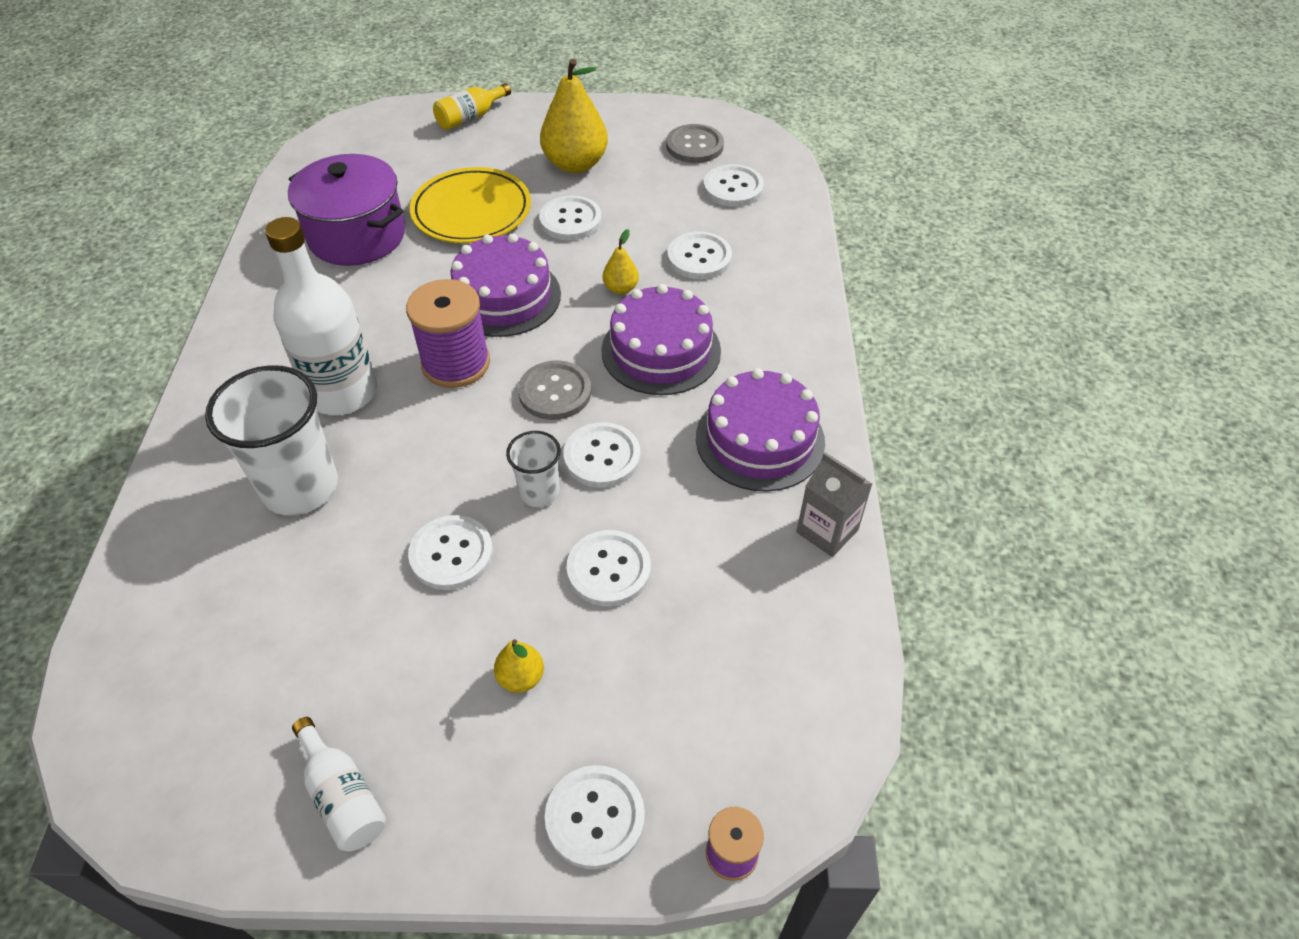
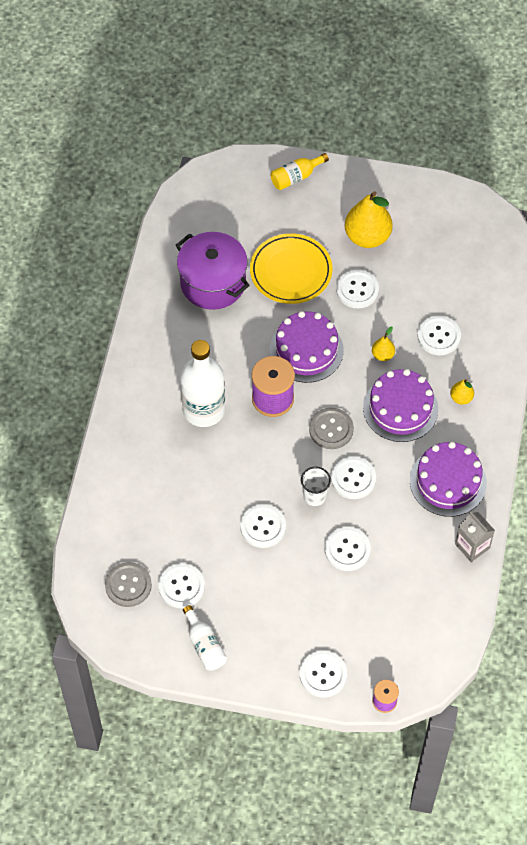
camera: 10 degrees right, 10 degrees up
(300, 487) = (180, 471): white cup -> none
(521, 677) = (294, 601): yellow pear -> yellow pear (461, 398)
(694, 146) = (455, 230): grey button -> grey button (128, 585)
(733, 188) = (475, 276): white button -> white button (181, 586)

